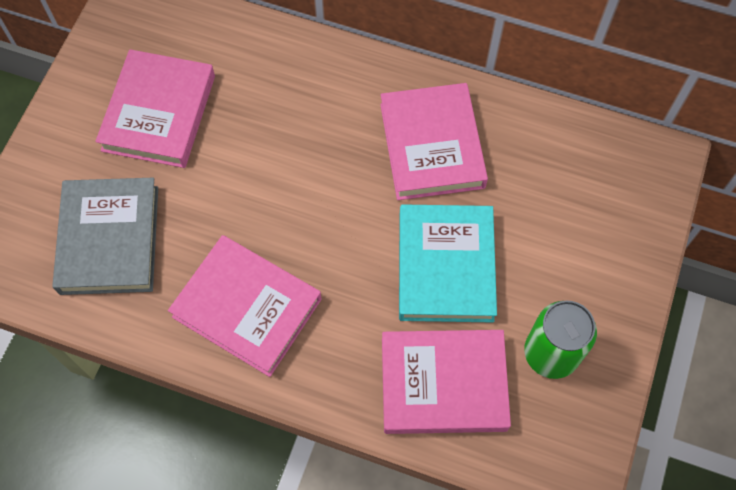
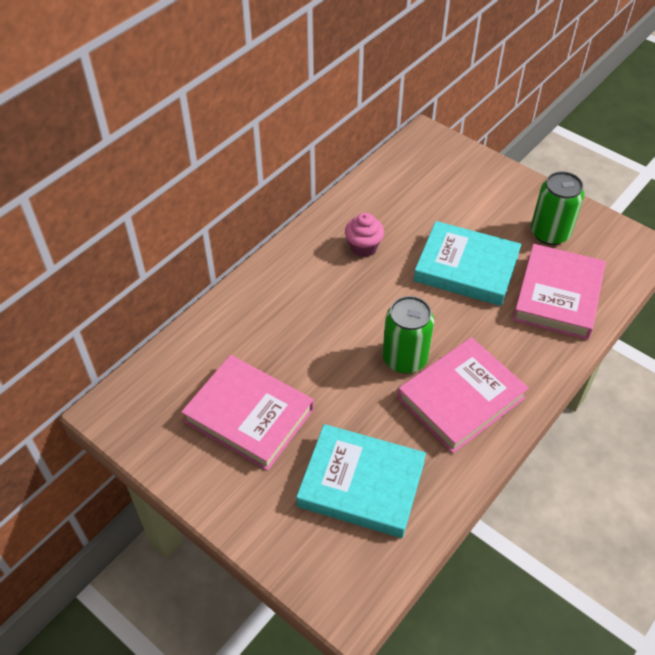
camera: 70 degrees left, 15 degrees down
(109, 239) = (361, 484): grey book -> turquoise book
(282, 236) = (404, 358): none -> green can
(431, 145) = (363, 247): pink book -> pink cupcake

